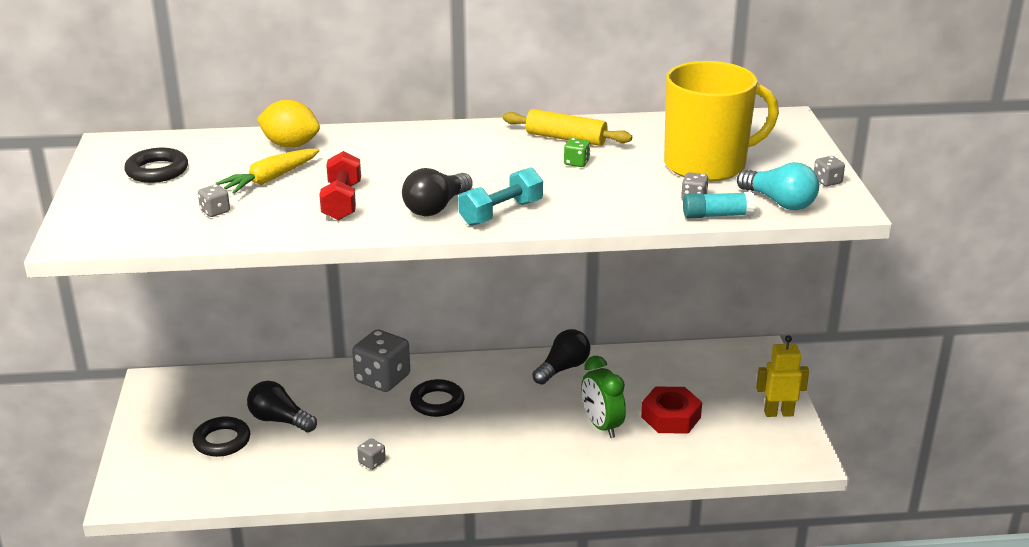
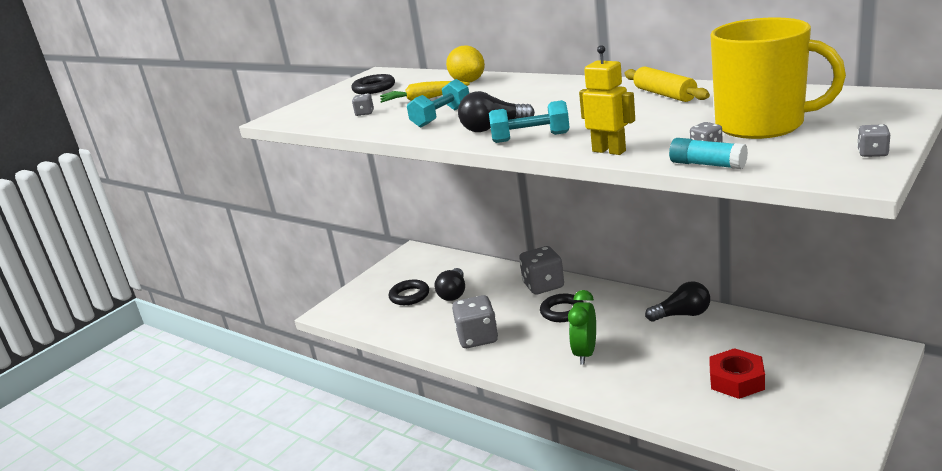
camera: 45 degrees right, 5 degrees down
(279, 420) = (453, 293): black light bulb -> black light bulb turned 150 degrees counterclockwise
(342, 202) = (441, 117): red dumbbell -> turquoise dumbbell
(372, 462) = (477, 338): grey dice -> grey dice, size x2.27
(576, 163) = (645, 111): green dice -> none
(601, 426) = (668, 367): green clock -> green clock (585, 353)
(778, 413) = (849, 411): yellow robot -> yellow robot (609, 151)
(779, 202) = (788, 163): turquoise light bulb -> none

